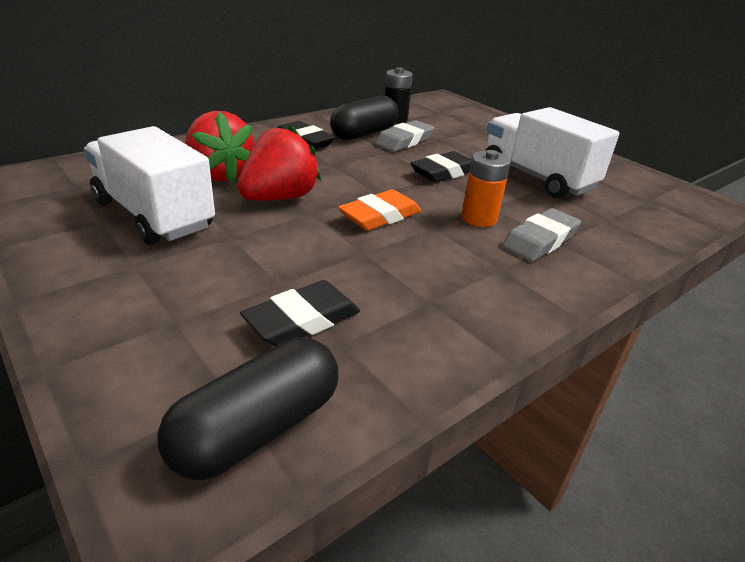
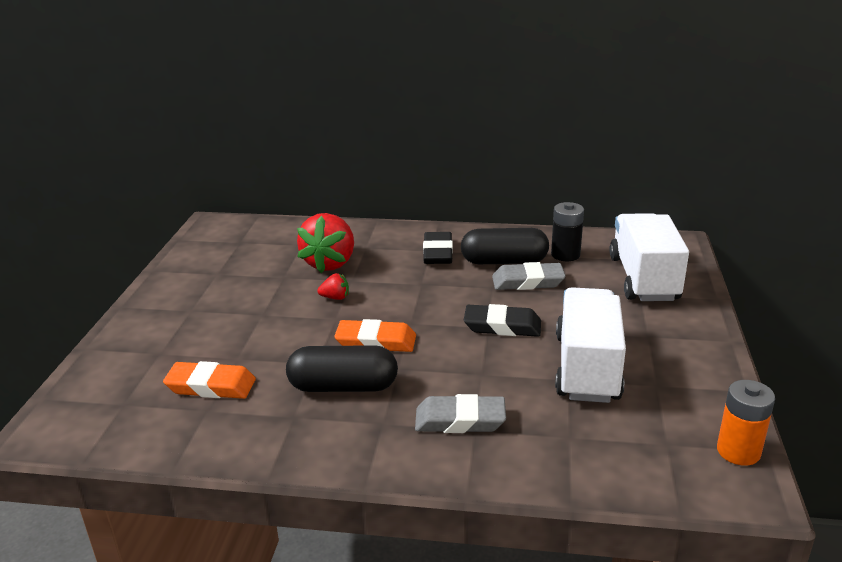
camera: 50 degrees right, 5 degrees down
(154, 215) = (247, 280): white truck -> white truck (643, 278)
(257, 429) = (108, 426): black capsule -> black capsule (343, 387)
(279, 198) = (335, 298): red strawberry -> red strawberry, size x0.44
(302, 320) = (211, 386): black eraser -> orange eraser
(479, 218) = (447, 378): orange battery -> orange battery (738, 451)

